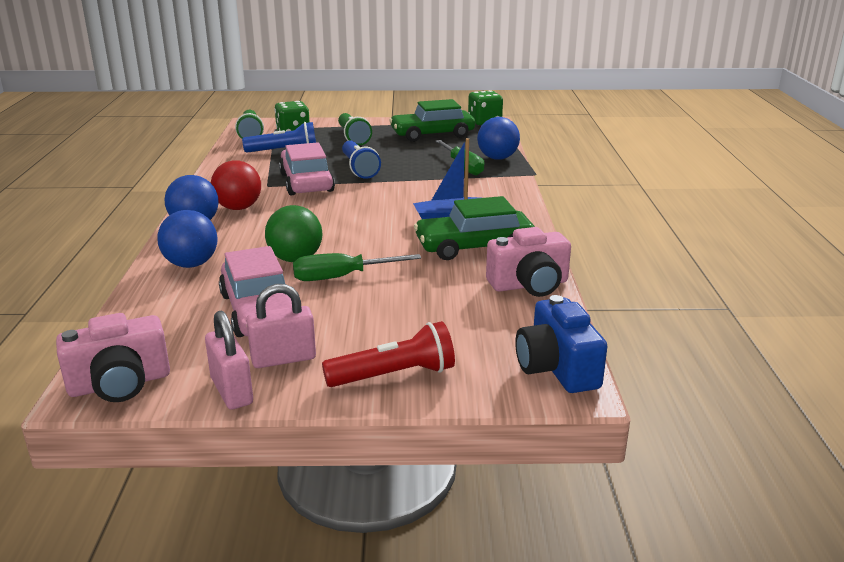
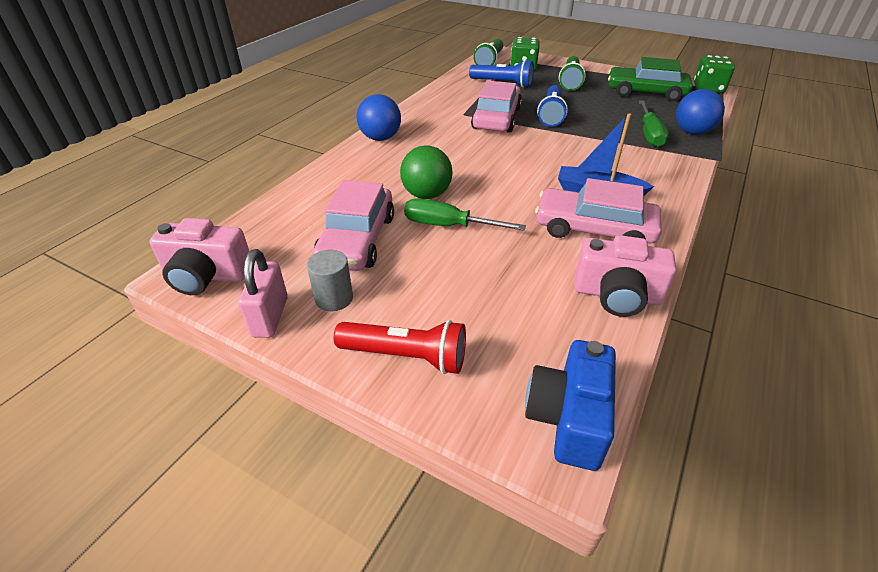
camera: 30 degrees right, 15 degrees up
(191, 264) = (347, 176): blue ball -> none
(238, 208) = (424, 131): red ball -> none
(283, 359) = (334, 298): pink padlock -> grey cylinder
(474, 246) = (594, 229): green car -> pink car

